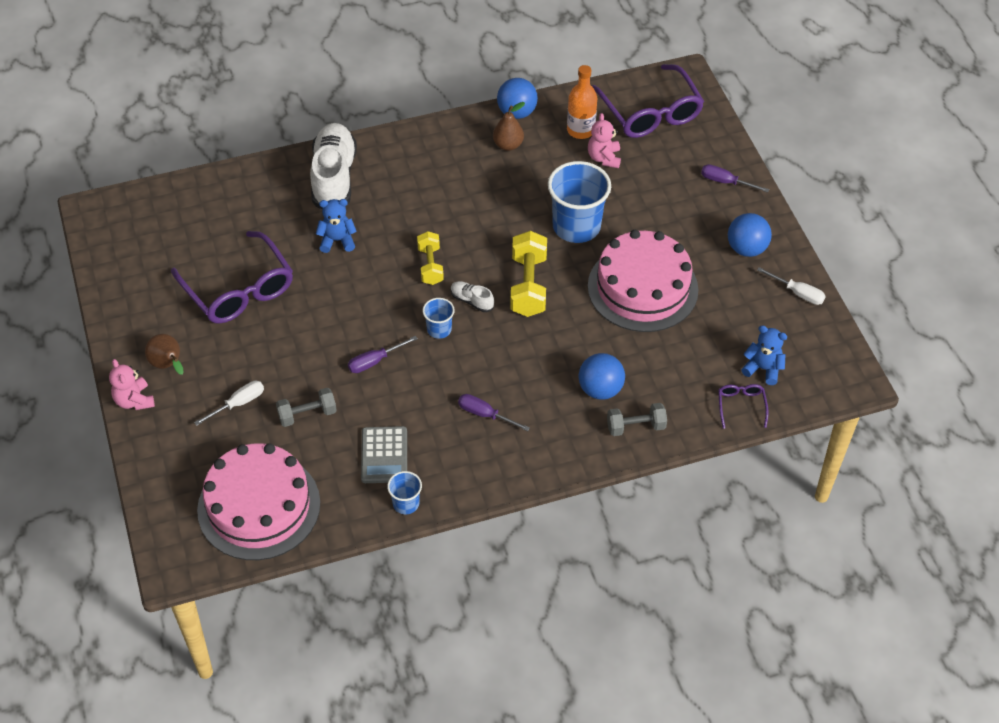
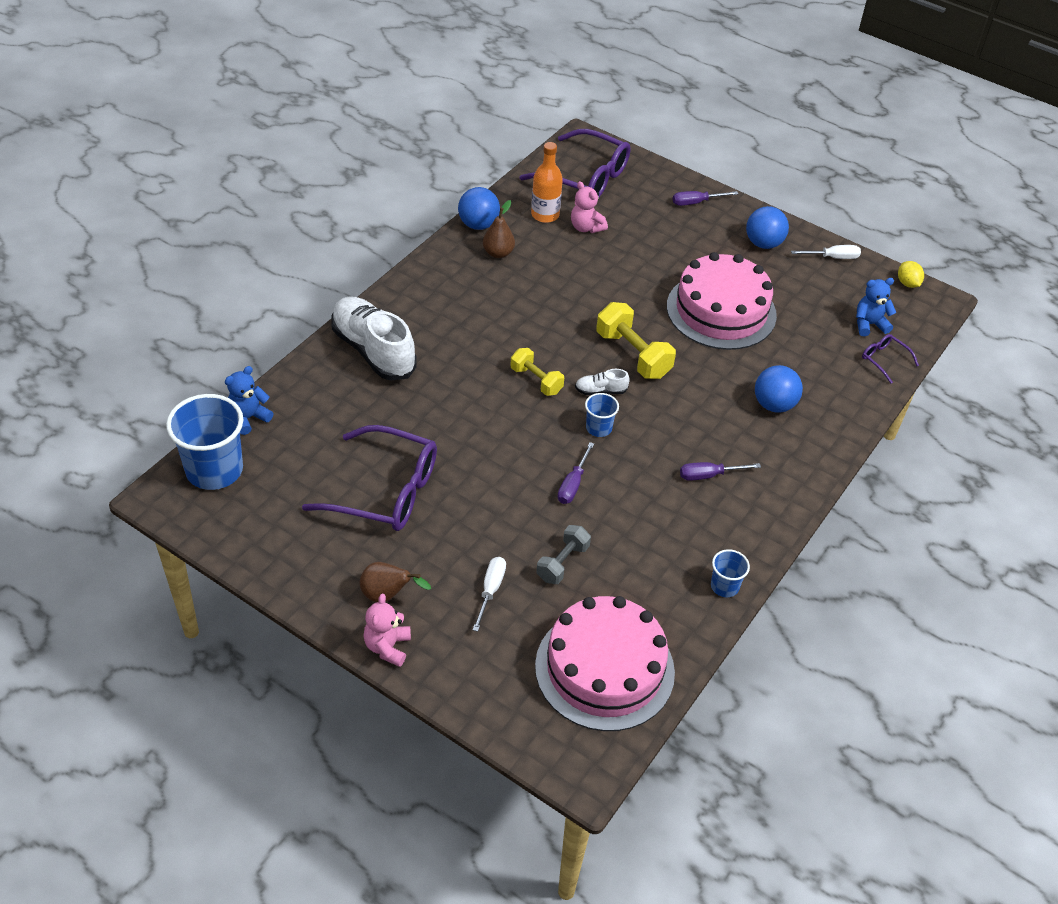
camera: 40 degrees left, 5 degrees down
(134, 400) = (387, 647): pink teddy bear -> pink teddy bear turned 75 degrees clockwise
(337, 240) = (432, 402): blue teddy bear -> blue teddy bear (248, 418)
(384, 455) = (664, 557): grey calculator -> none
(576, 226) = (621, 290): blue cup -> blue cup (214, 470)
(636, 427) = (830, 418): grey dumbbell -> none
(843, 352) = (907, 283): none -> yellow lemon

